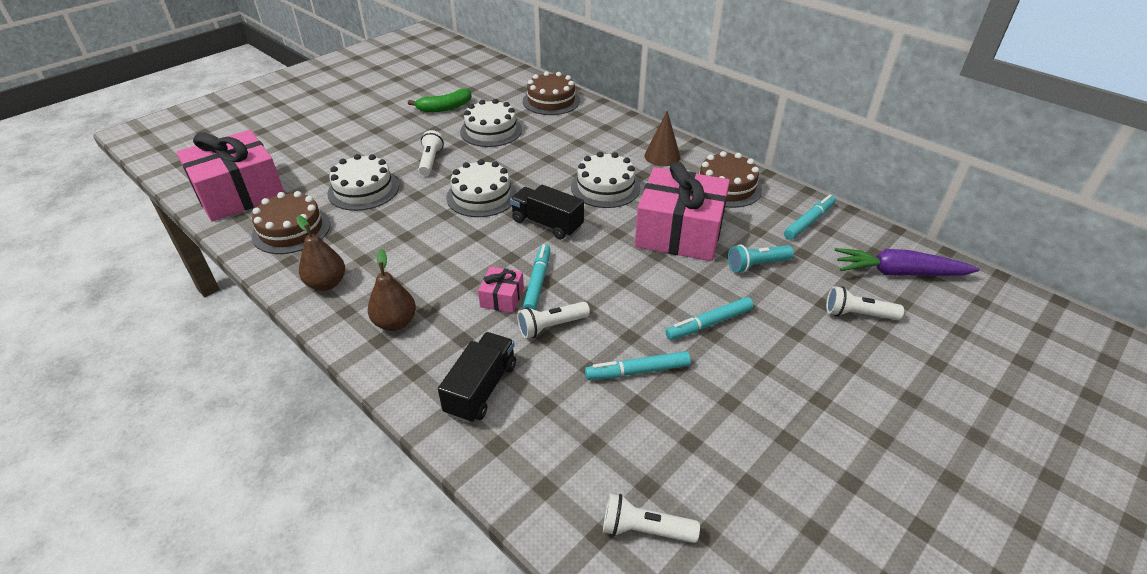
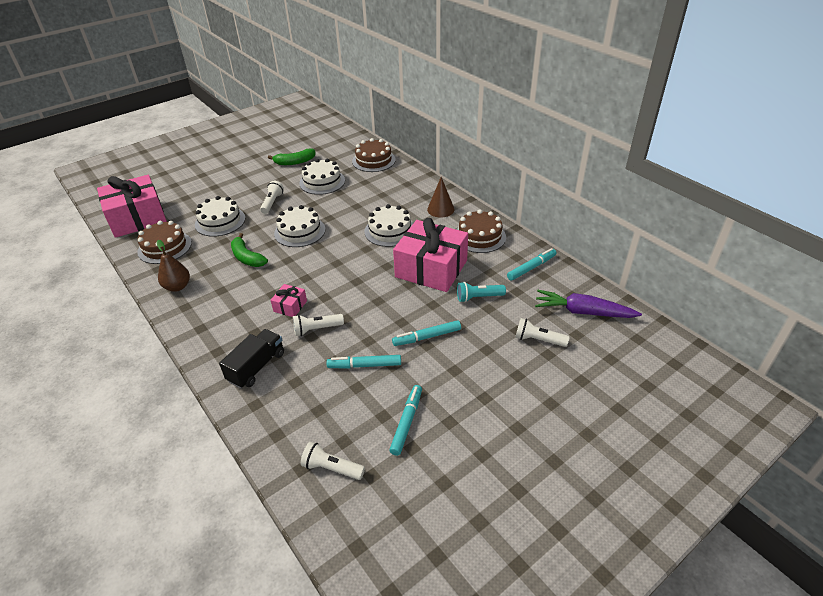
camera: 10 degrees right, 0 degrees up
(395, 323) = (214, 317): brown pear -> none
(417, 236) = (247, 257): none -> green banana
(537, 282) = (317, 297): turquoise marker -> turquoise marker (406, 423)
(547, 224) = (338, 255): black truck -> none

